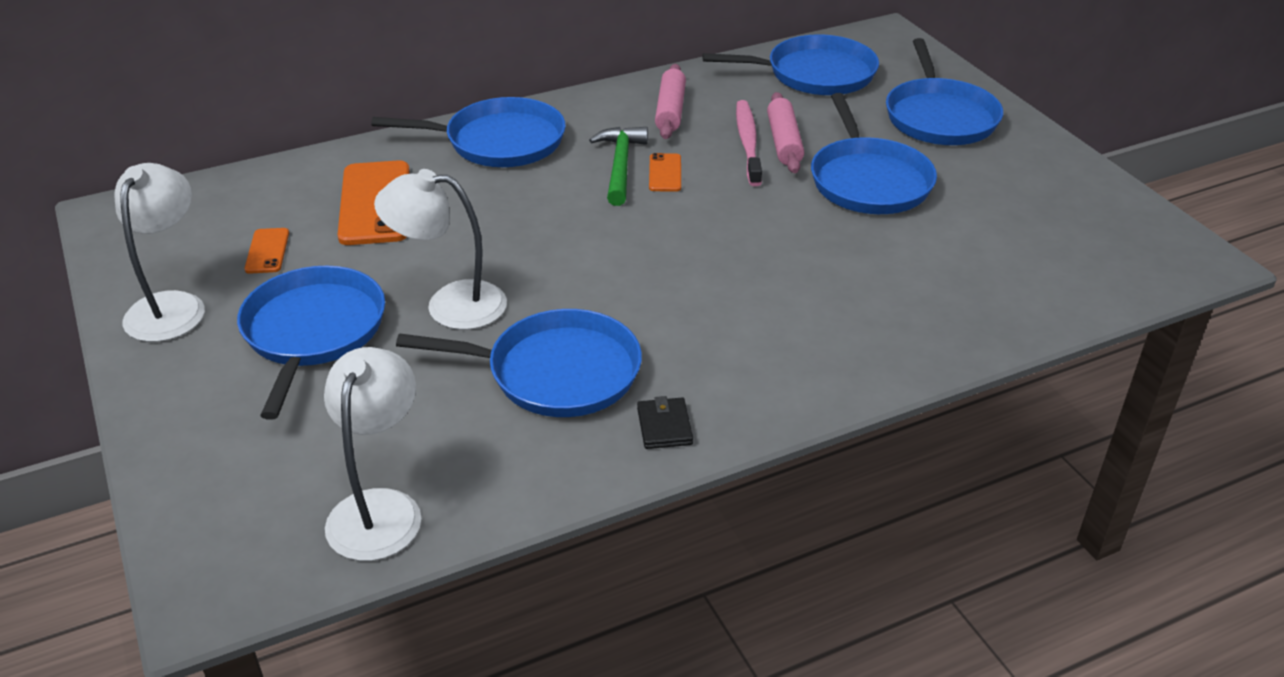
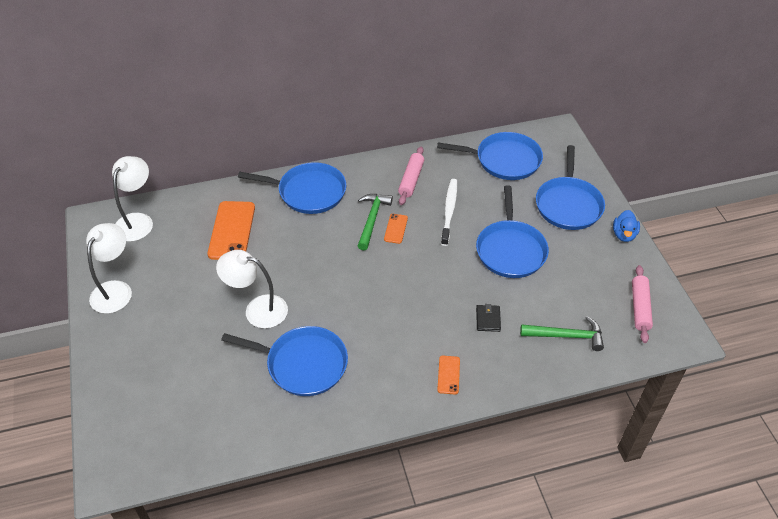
camera: 10 degrees right, 10 degrees up
(267, 251) = (169, 258): orange phone -> orange phone (448, 375)
(313, 332) = (184, 318): blue pan -> none
(380, 508) = (197, 438): white lamp -> white lamp (137, 221)
(664, 426) = (350, 408): black wallet -> black wallet (488, 319)
(748, 142) = (449, 211): pink toothbrush -> white toothbrush
(784, 142) = (470, 213): pink rolling pin -> pink rolling pin (640, 307)
(1008, 281) = (566, 336): none -> green hammer
(1044, 144) = (624, 235): none -> blue duck

